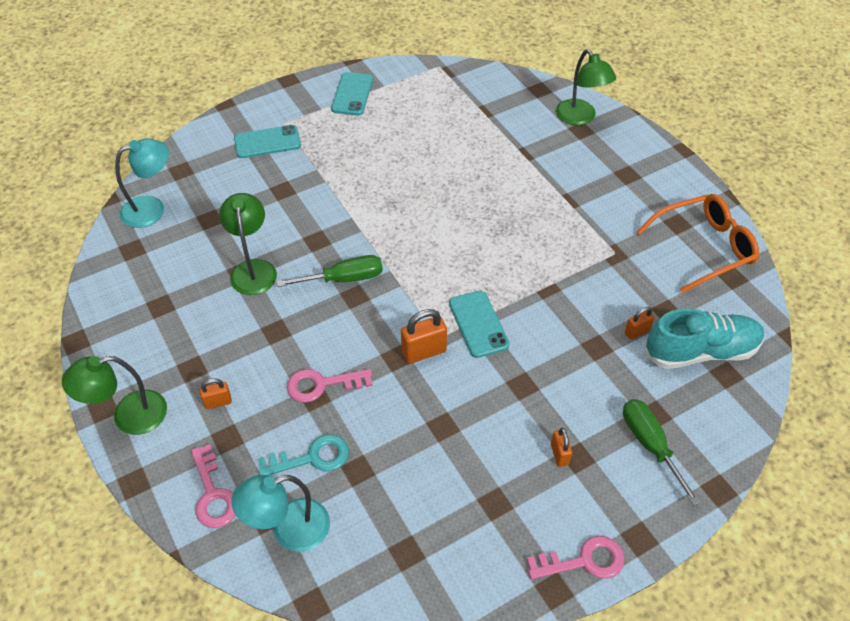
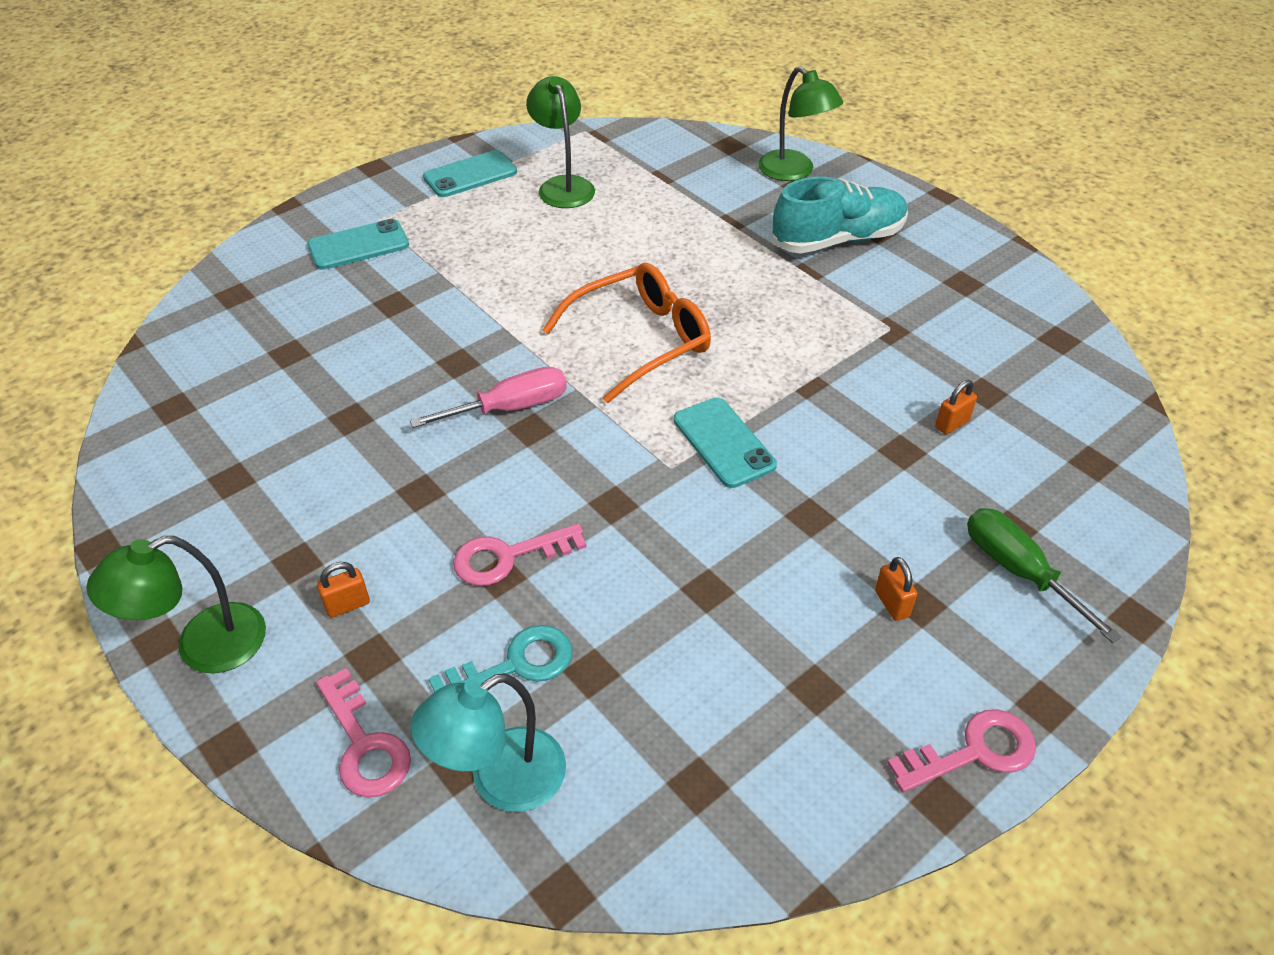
camera: 10 degrees left, 5 degrees down
(152, 209) = (197, 349): turquoise lamp -> none
(253, 269) = (368, 411): green lamp -> green lamp (563, 186)
(344, 279) = (510, 408): green screwdriver -> pink screwdriver
(352, 94) = (470, 175): turquoise phone -> turquoise phone turned 60 degrees clockwise
(424, 352) = (652, 490): orange padlock -> none
(701, 351) = (1048, 437): turquoise shoe -> turquoise shoe (838, 240)
(703, 248) = (1007, 308): orange glasses -> orange glasses (640, 340)

